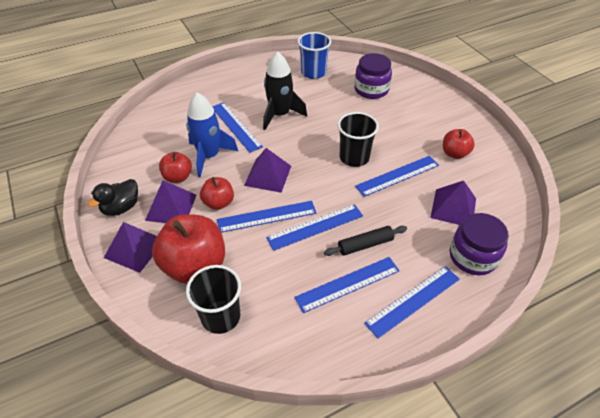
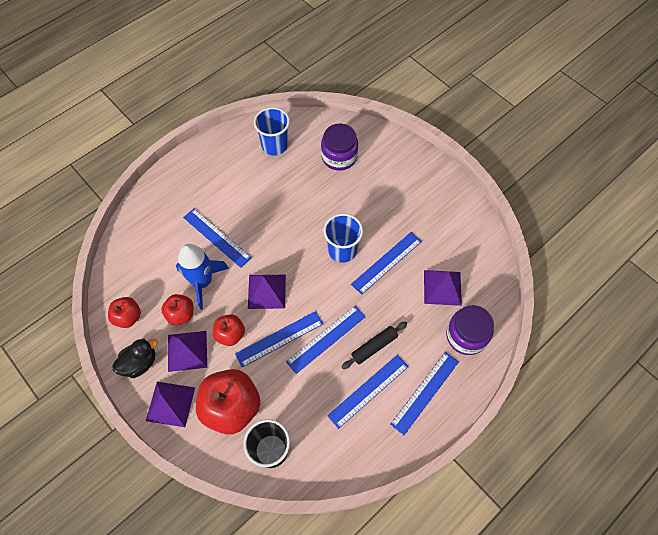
camera: 15 degrees left, 15 degrees up
(121, 207) = (139, 363): black duck -> black duck turned 150 degrees counterclockwise
(280, 115) = (256, 212): black rocket -> none
(354, 157) = (342, 250): black cup -> blue cup
(454, 153) = (433, 223): red apple -> red apple (128, 317)

